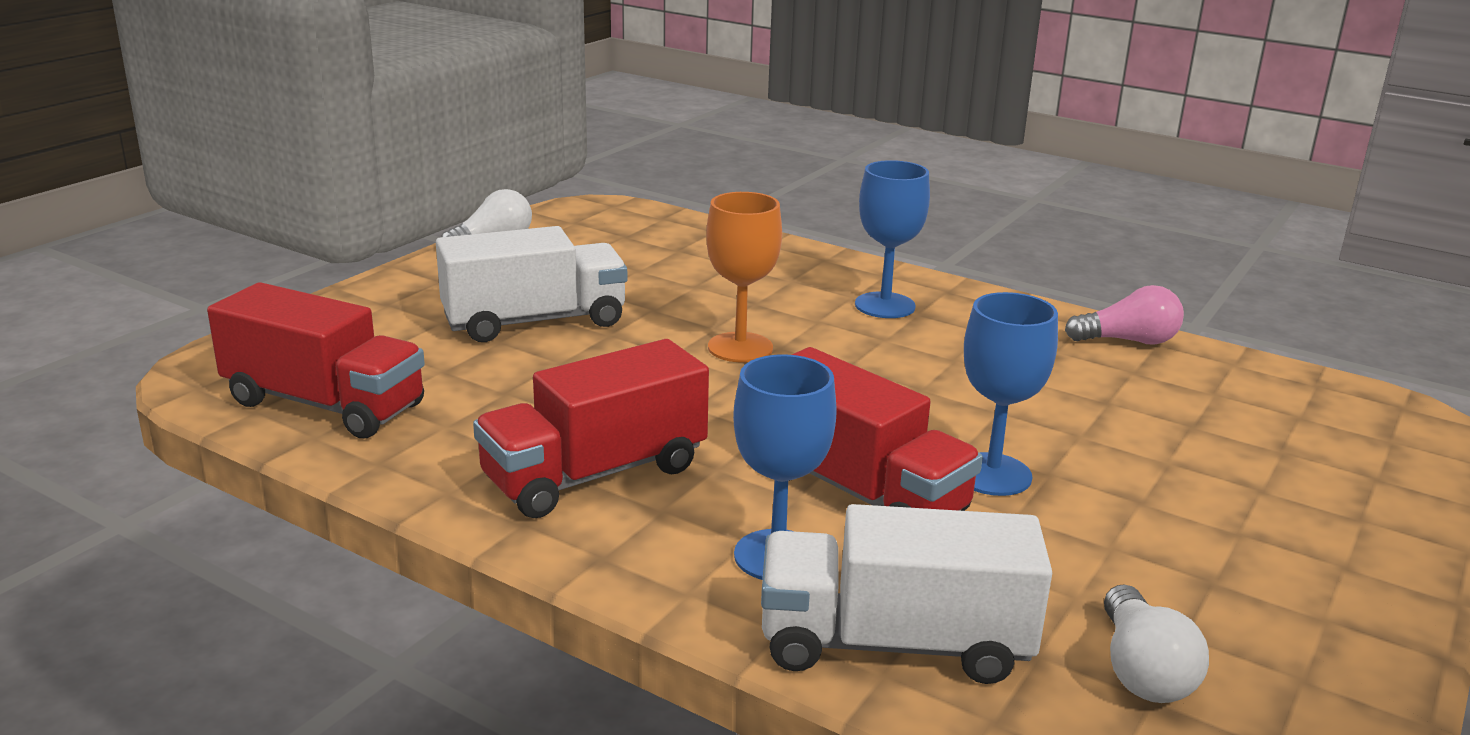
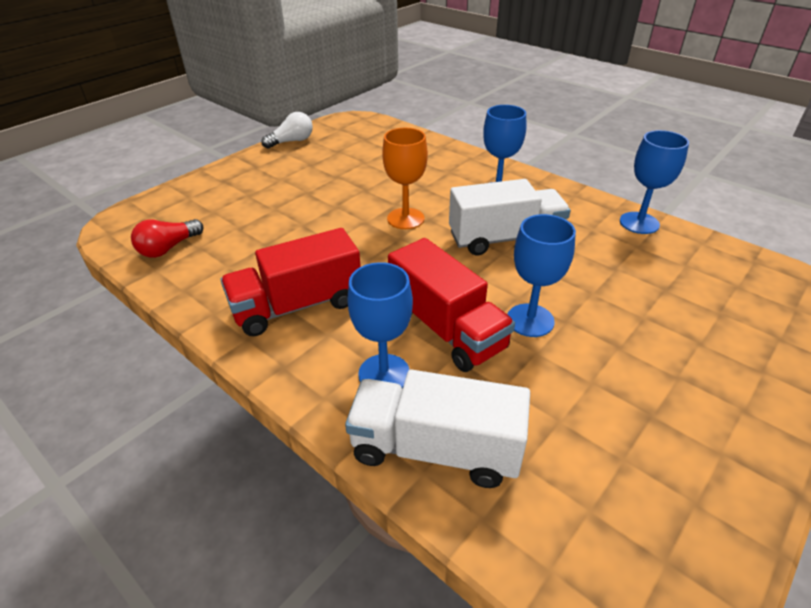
camera: 10 degrees right, 15 degrees up
(324, 404) = (168, 248): red truck -> red light bulb
(535, 321) = (297, 196): white truck -> white truck (505, 238)
(1128, 341) = (639, 223): pink light bulb -> blue goblet
(1142, 671) = (588, 486): white light bulb -> none

